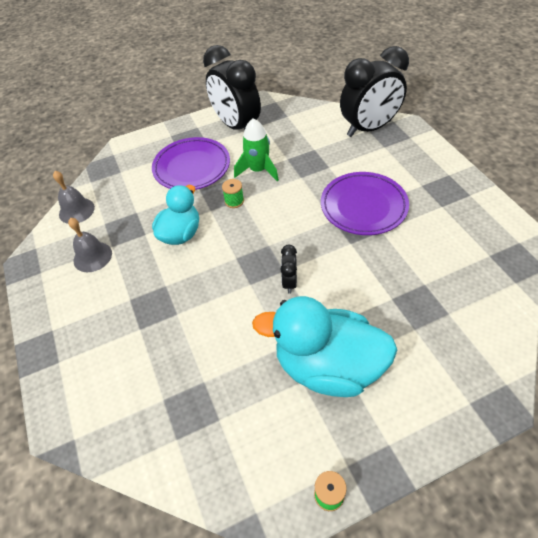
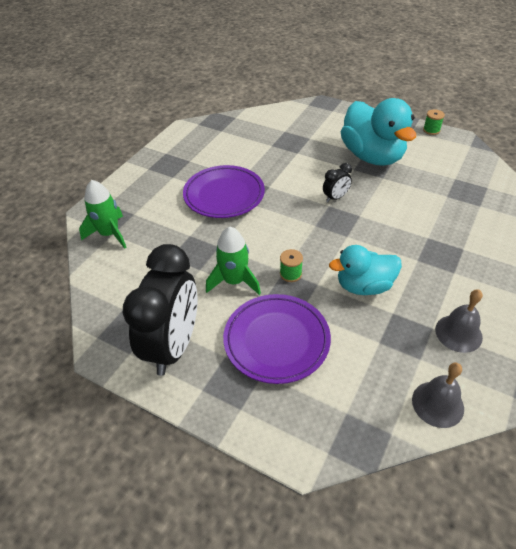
camera: 130 degrees left, 5 degrees down
(369, 128) = (109, 234): black clock -> green rocket

